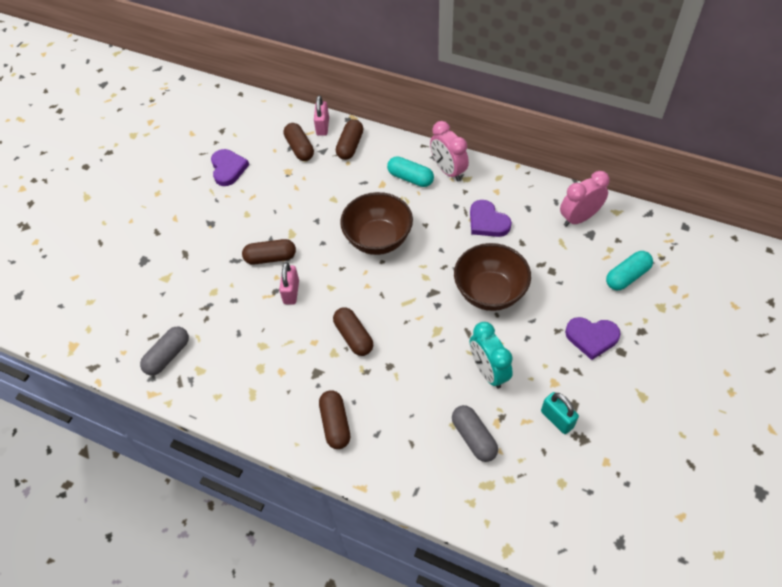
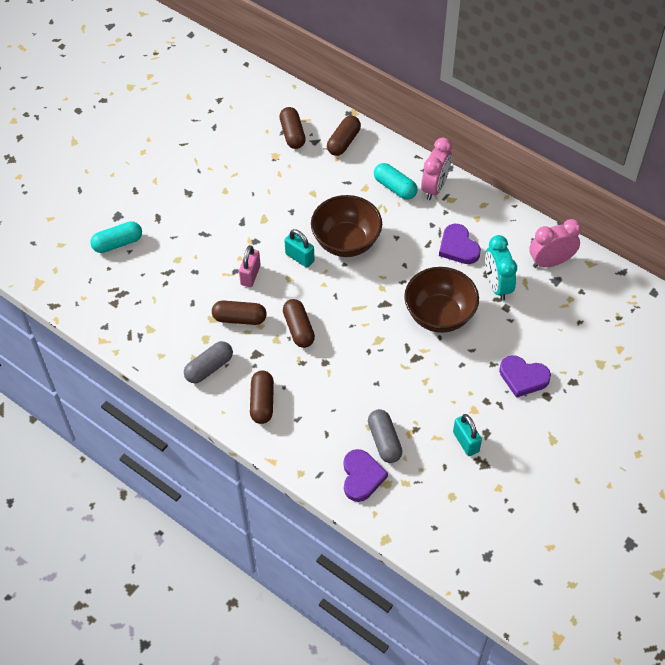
camera: 10 degrees right, 0 degrees up
(168, 356) = (123, 310): grey capsule -> grey capsule (209, 368)
(228, 169) = (217, 141): purple heart -> purple heart (361, 477)
(270, 257) = (238, 238): brown capsule -> brown capsule (239, 318)
(323, 127) = (321, 116): pink padlock -> none
(336, 264) = (299, 257): none -> turquoise padlock
(448, 170) = (435, 187): pink clock -> pink clock turned 135 degrees counterclockwise
(488, 371) = (415, 387): turquoise clock -> turquoise clock (497, 285)
(627, 276) = (577, 328): turquoise capsule -> turquoise capsule (118, 243)

